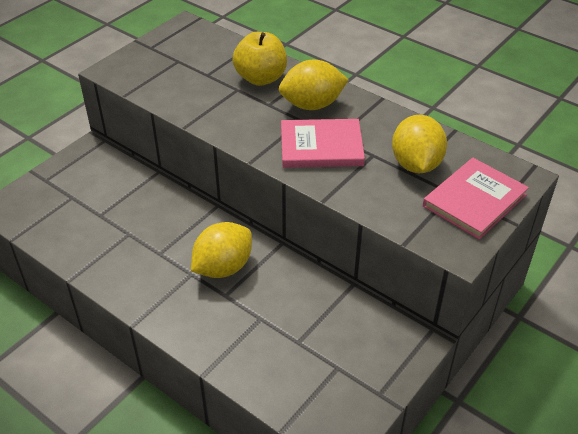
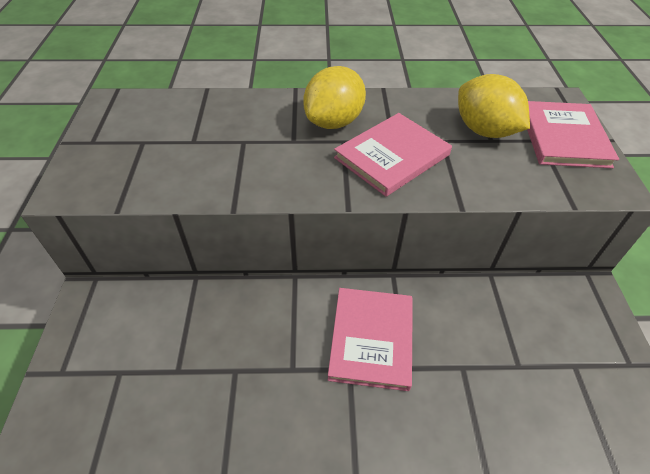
camera: 40 degrees left, 5 degrees up
(223, 267) = (371, 339): yellow lemon -> pink book
(261, 78) = (254, 120): yellow apple -> none

